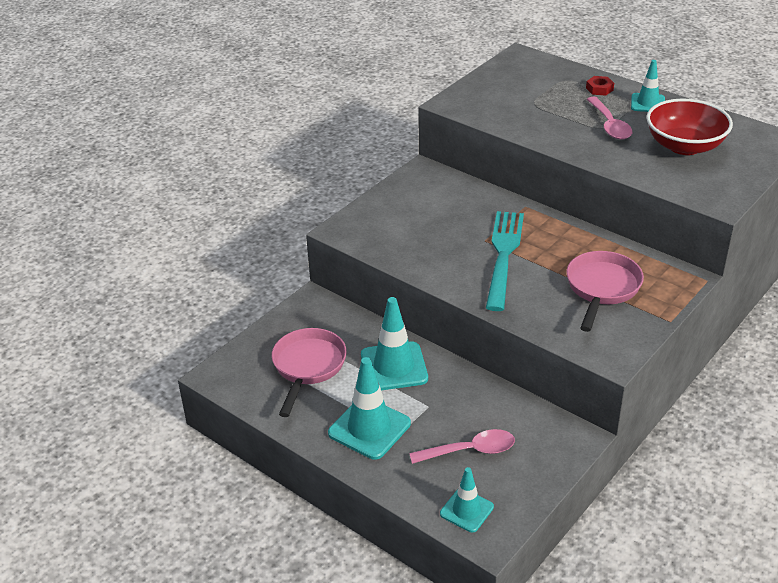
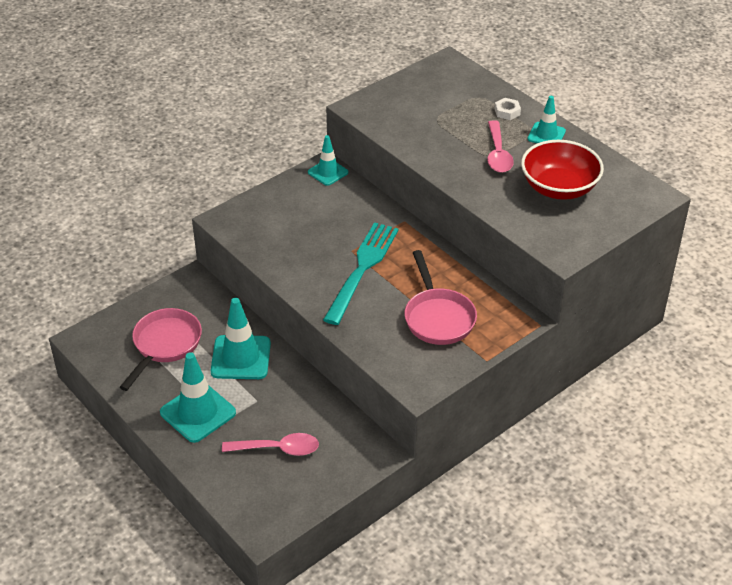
camera: 10 degrees right, 5 degrees up
(466, 510) = (253, 502): turquoise traffic cone -> turquoise traffic cone (328, 172)
(599, 89) = (507, 112): red nut -> white nut
(601, 288) = (438, 317): pink pan -> pink pan turned 135 degrees clockwise

